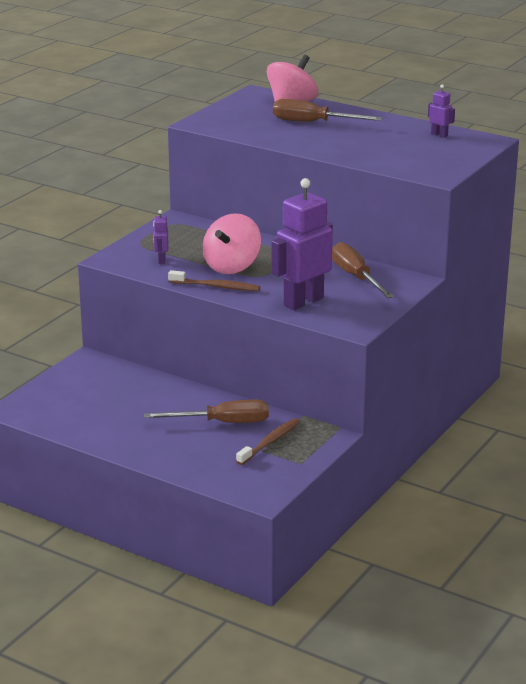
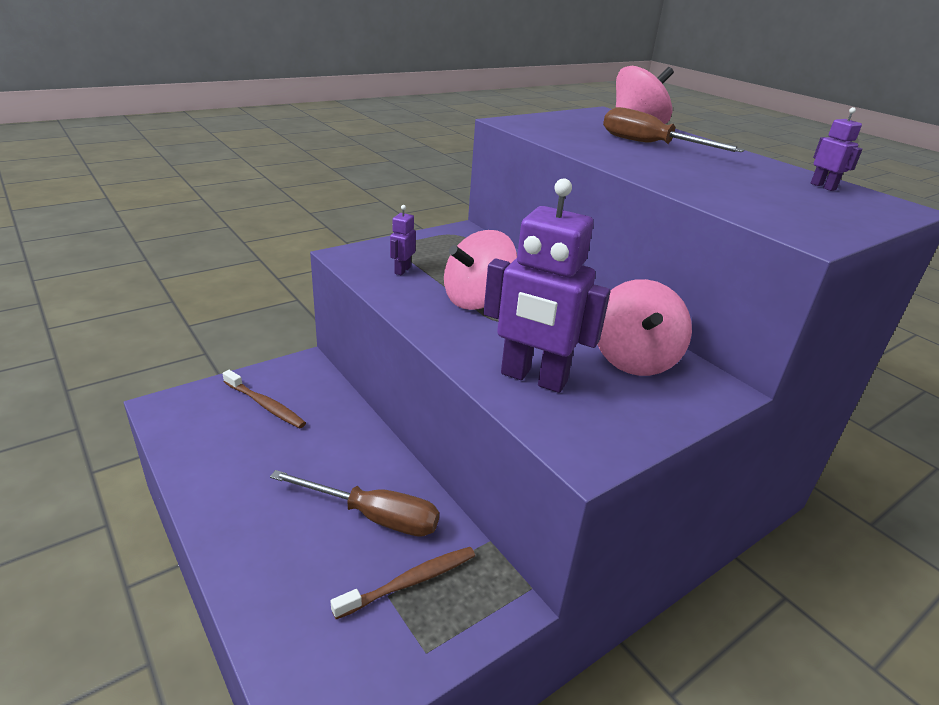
camera: 20 degrees right, 5 degrees up
(216, 286) = (434, 322): brown toothbrush -> brown toothbrush (265, 405)
(303, 301) = (533, 378): purple robot -> purple robot turned 135 degrees counterclockwise
(356, 277) = (634, 359): brown screwdriver -> pink spinning top

